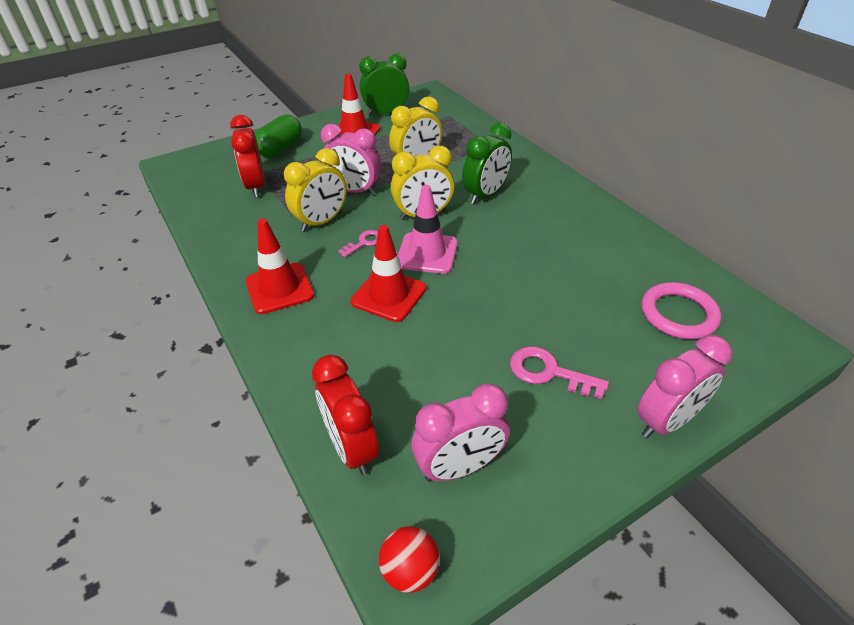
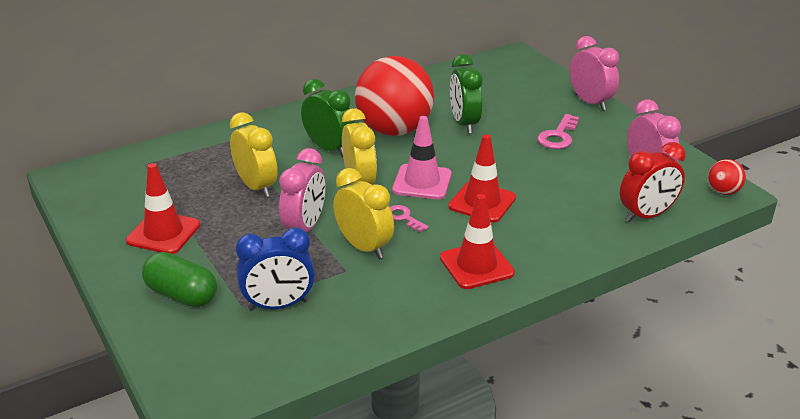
camera: 90 degrees left, 10 degrees down
(256, 186) = (278, 305): red clock -> blue clock
(386, 113) = (114, 209): green clock -> green clock (464, 124)
(530, 233) = (394, 130): none -> red ball
(678, 314) = (493, 84): pink ring -> none

